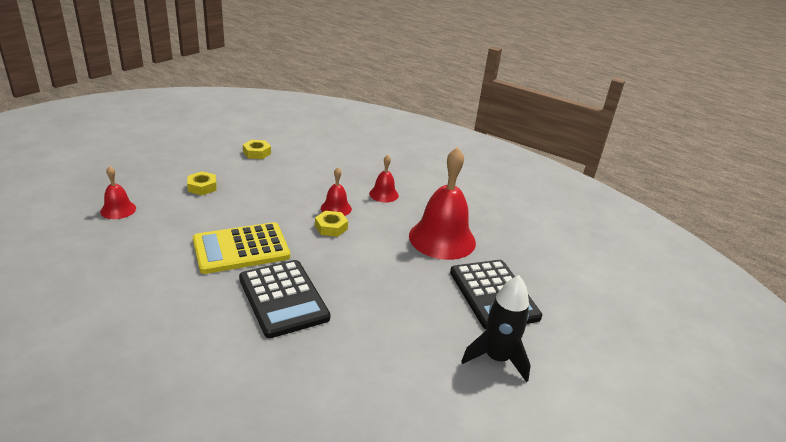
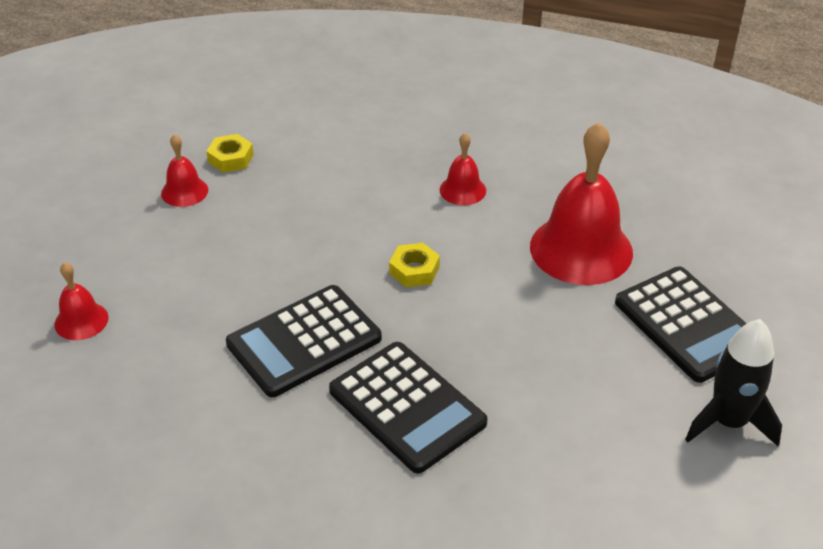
camera: 10 degrees left, 10 degrees up
(202, 187) = (184, 246): yellow nut -> none
(241, 249) = (304, 341): yellow calculator -> black calculator
(336, 208) = (404, 234): red bell -> red bell (184, 191)

